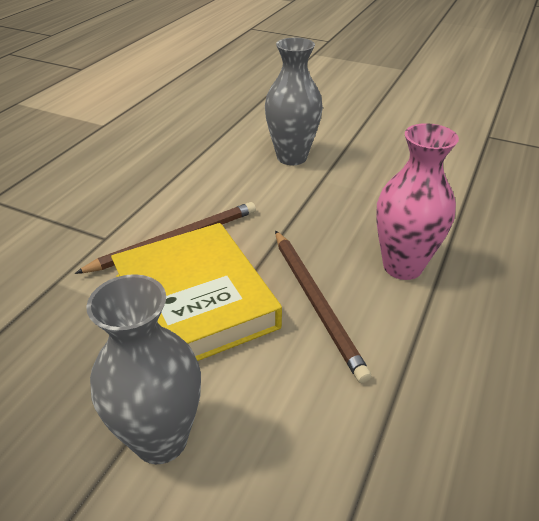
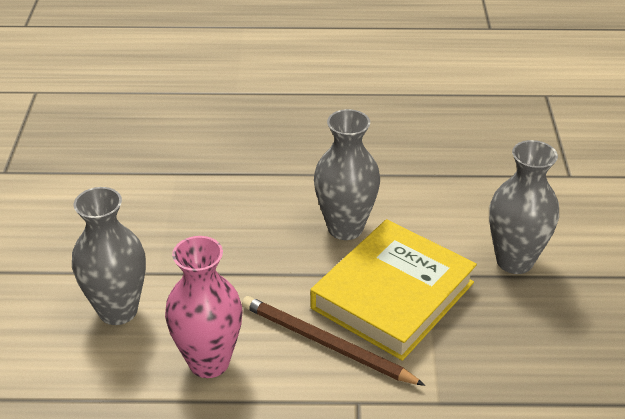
camera: 115 degrees left, 0 degrees up
(316, 302) = (345, 228): brown pencil -> grey vase
(402, 266) = (271, 193): pink vase -> pink vase (209, 362)

